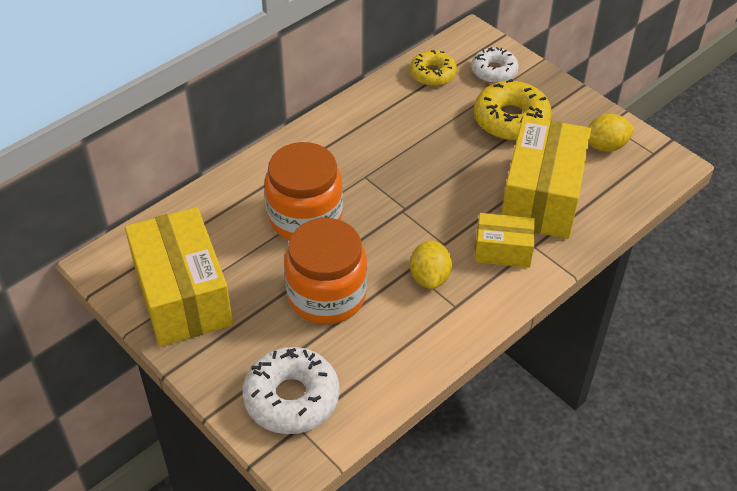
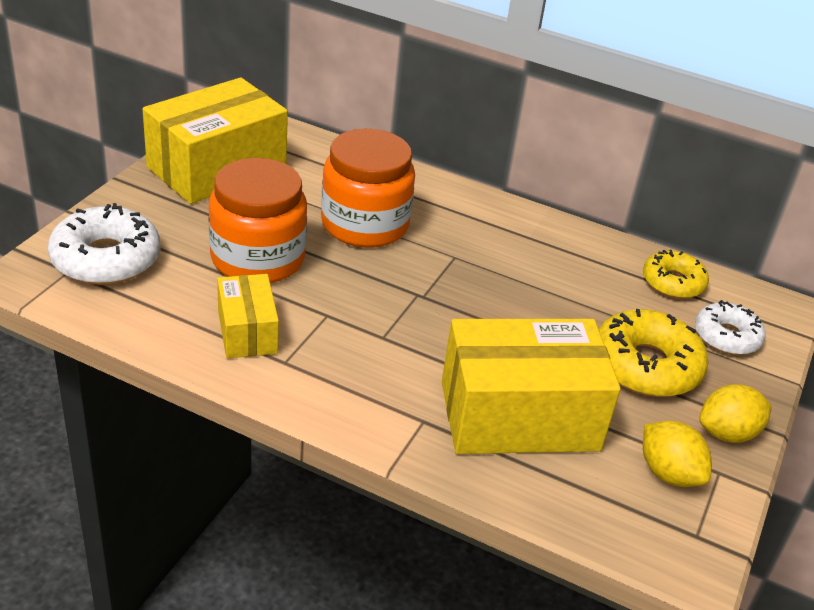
camera: 65 degrees right, 10 degrees down
(430, 277) = (321, 333): yellow lemon -> yellow lemon (727, 433)
(503, 250) = (399, 391): yellow box -> yellow box (247, 332)

